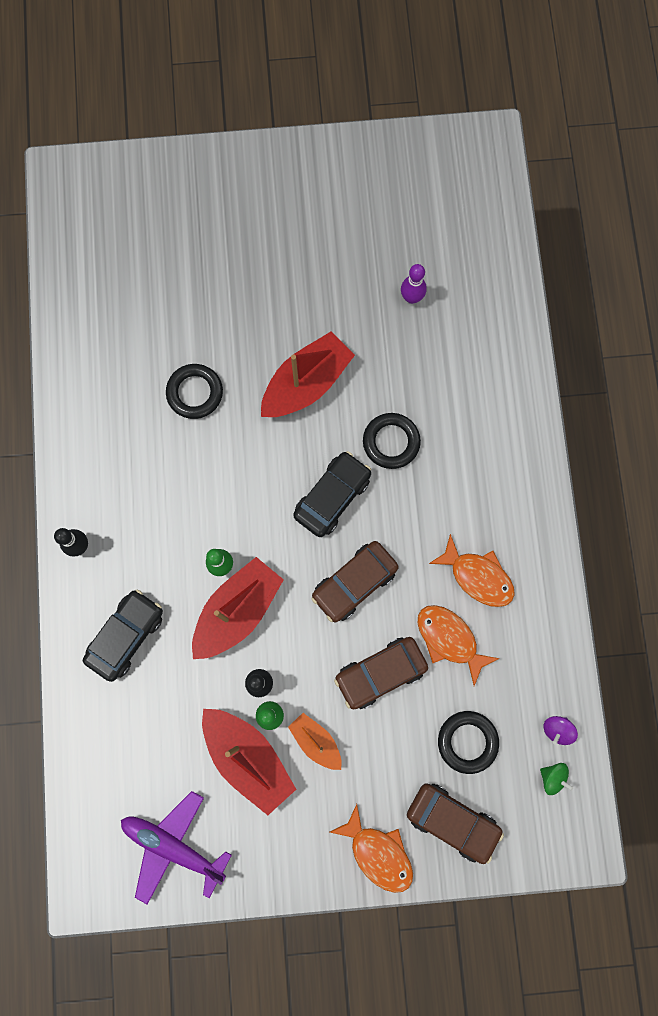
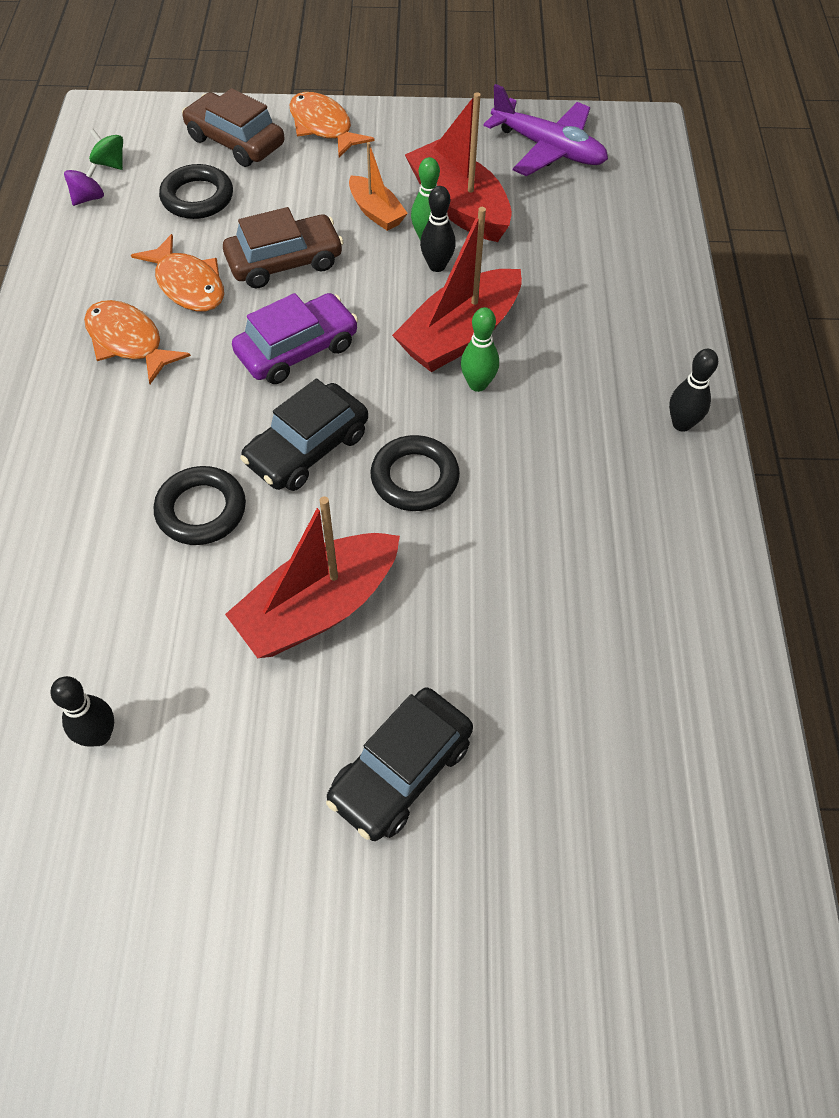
camera: 175 degrees left, 20 degrees down
(126, 636) = (609, 323): black car -> black car (401, 771)
(195, 393) = (507, 612): black ring -> black ring (415, 478)
(354, 583) = (297, 349): brown car -> purple car
(411, 298) = (99, 735): purple bowling pin -> black bowling pin

